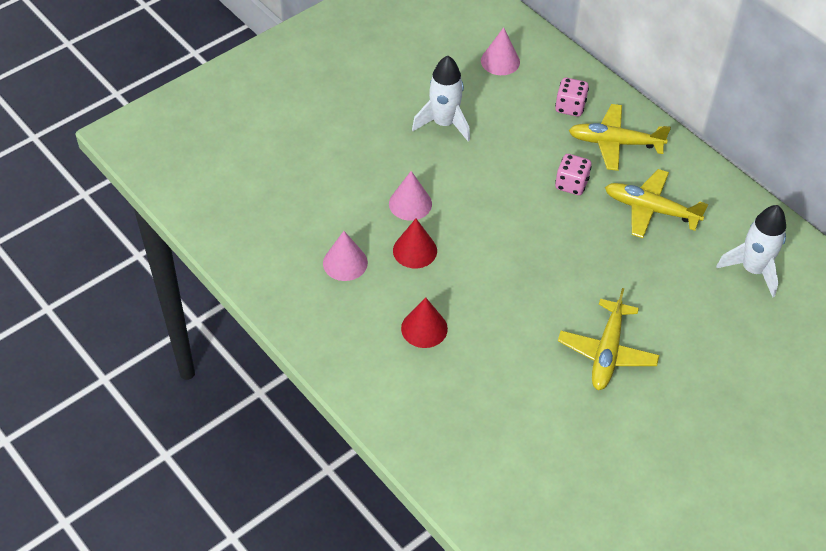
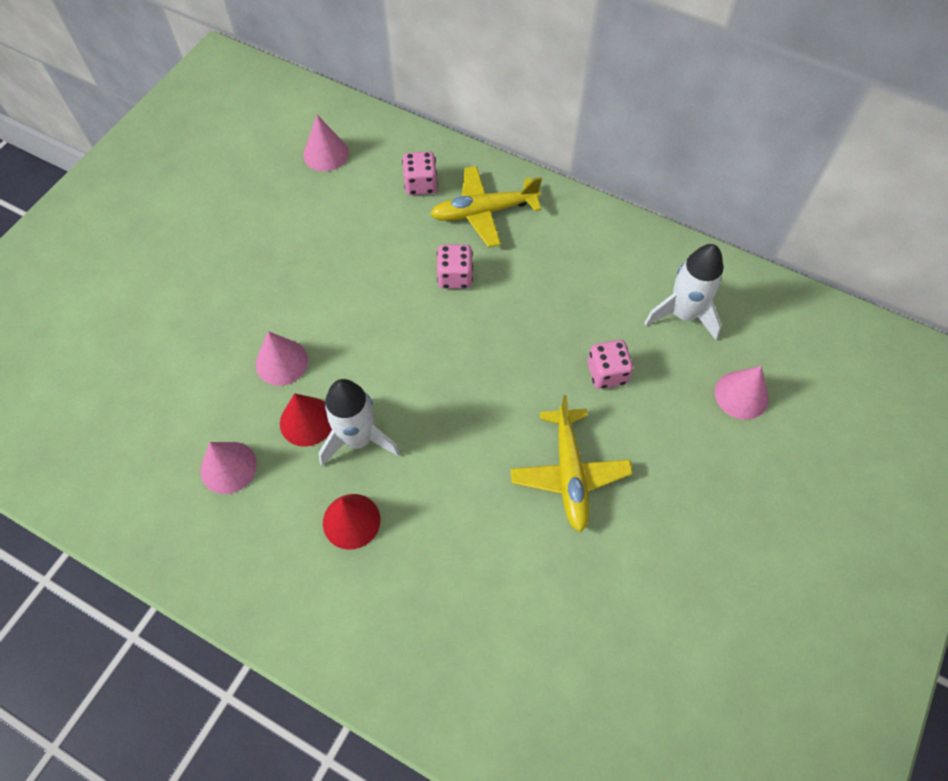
camera: 20 degrees left, 10 degrees up
(444, 123) = (288, 248): white rocket -> white rocket (358, 439)
(651, 210) = (551, 279): yellow plane -> none
(668, 292) = (607, 373): none -> pink dice
(775, 343) = (741, 395): none -> pink cone

